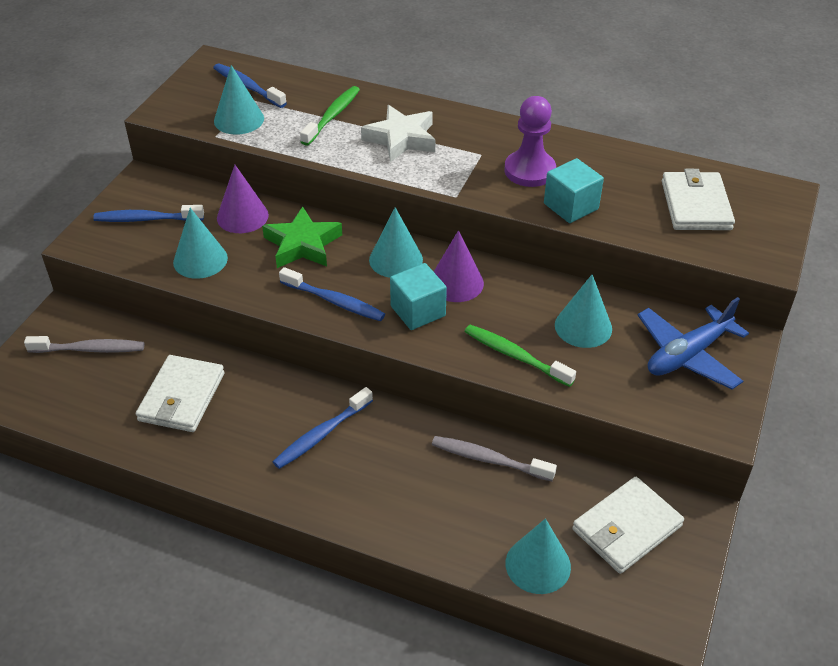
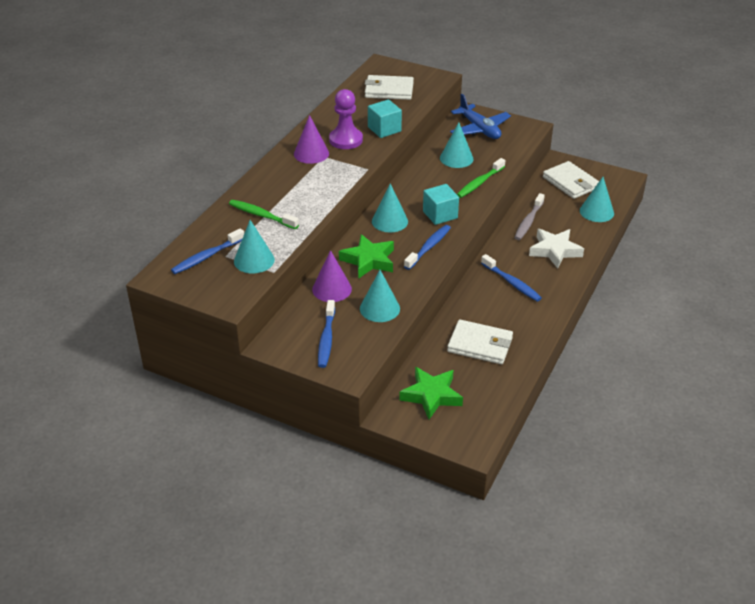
camera: 85 degrees left, 5 degrees down
(90, 349) = (431, 395): grey toothbrush -> green star
(401, 139) = (298, 186): white star -> white star (554, 251)
(456, 283) = (415, 199): purple cone -> purple cone (311, 153)

